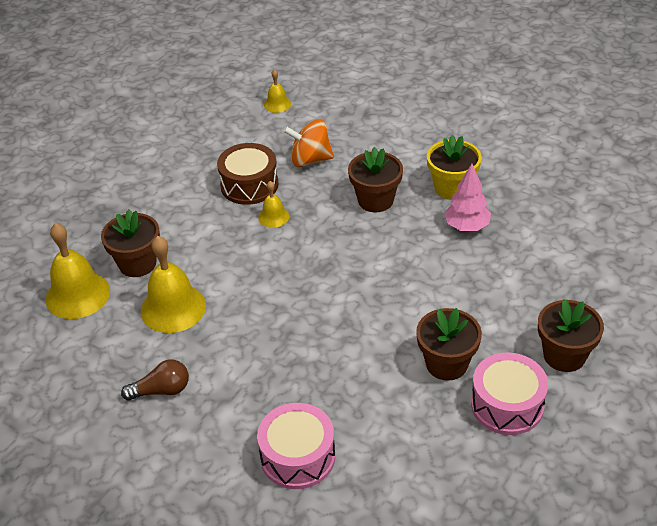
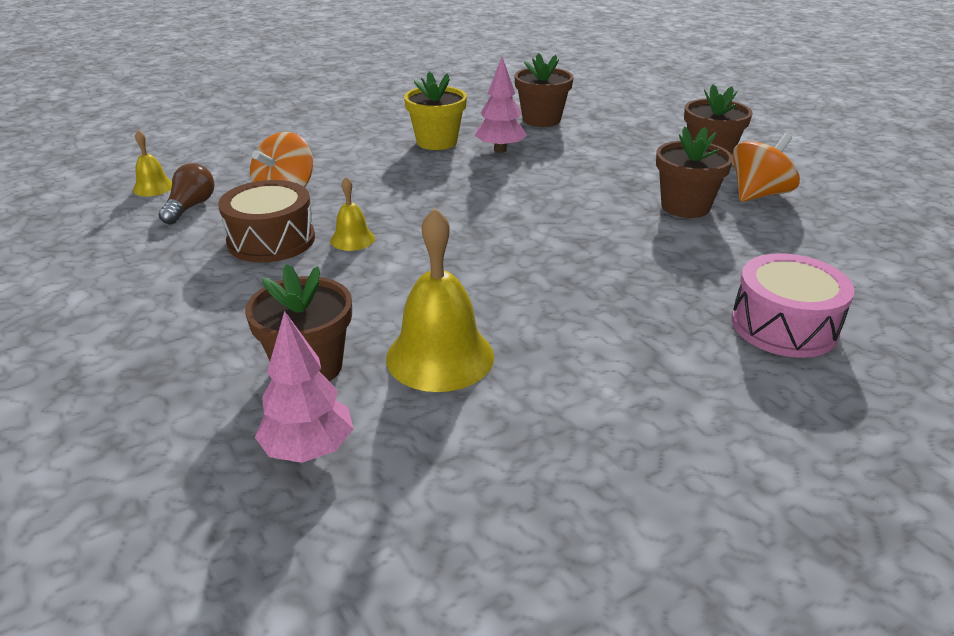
camera: 65 degrees left, 10 degrees down
(77, 295) = (309, 450): yellow bell -> pink tree
(161, 390) = (602, 409): brown light bulb -> brown light bulb (190, 207)
(375, 200) = (405, 178): brown flower pot -> brown flower pot (541, 119)
(507, 405) = (758, 194): pink drum -> orange spinning top

